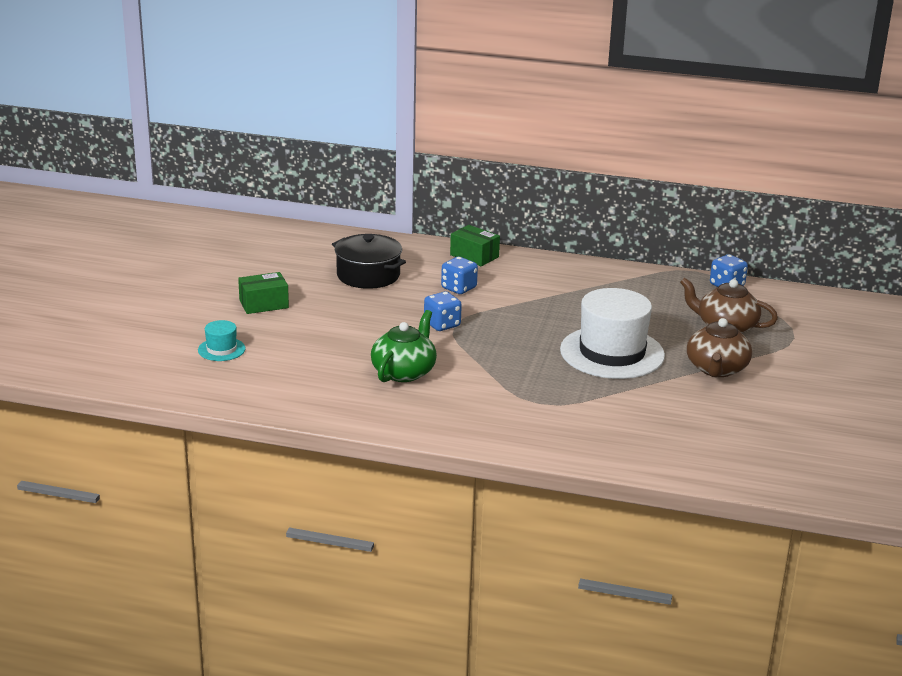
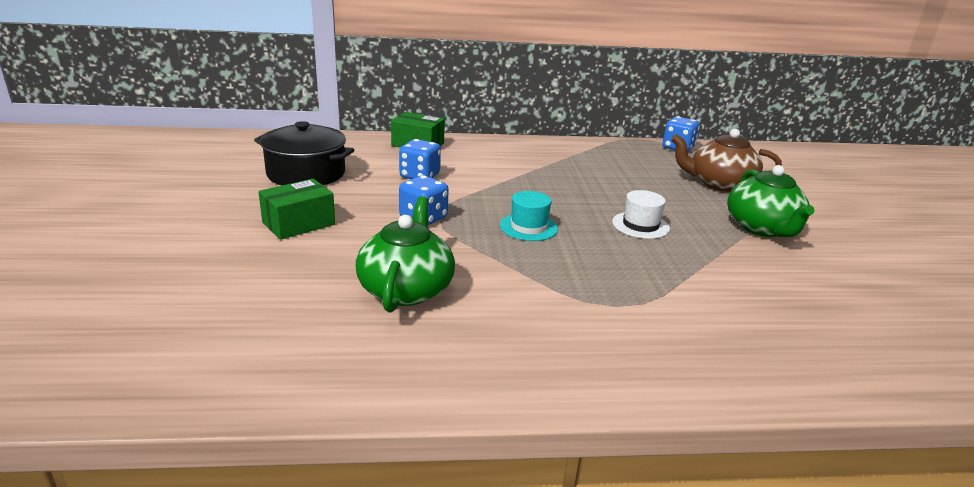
camera: 20 degrees left, 0 degrees up
(221, 349) = (104, 297): turquoise hat -> turquoise hat (528, 227)
(264, 304) = (171, 221): green box -> green box (299, 223)
(612, 353) = (640, 225): white hat -> white hat, size x0.45
(716, 369) = (762, 228): brown teapot -> green teapot

